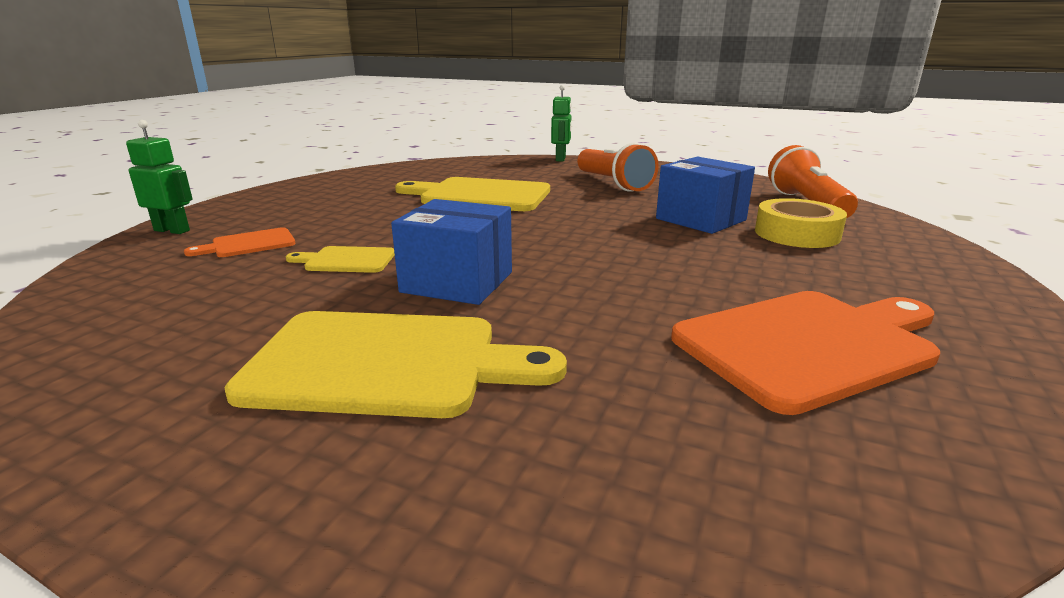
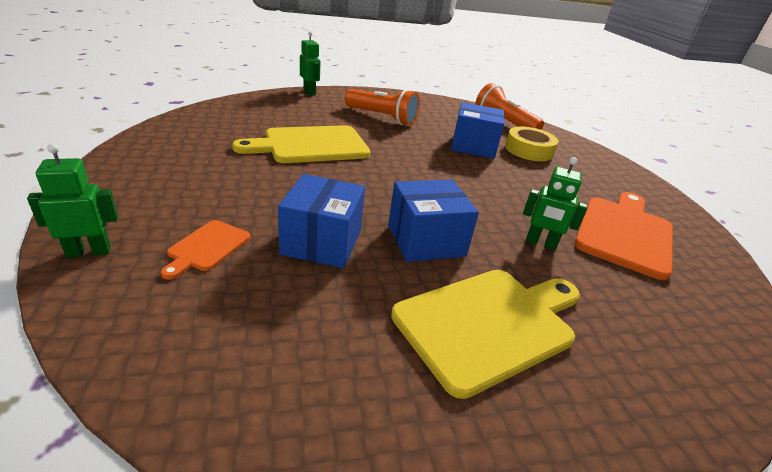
camera: 40 degrees left, 10 degrees up
(346, 260) = (322, 242): yellow cutting board -> blue box
(616, 319) = (540, 243): none -> green robot

